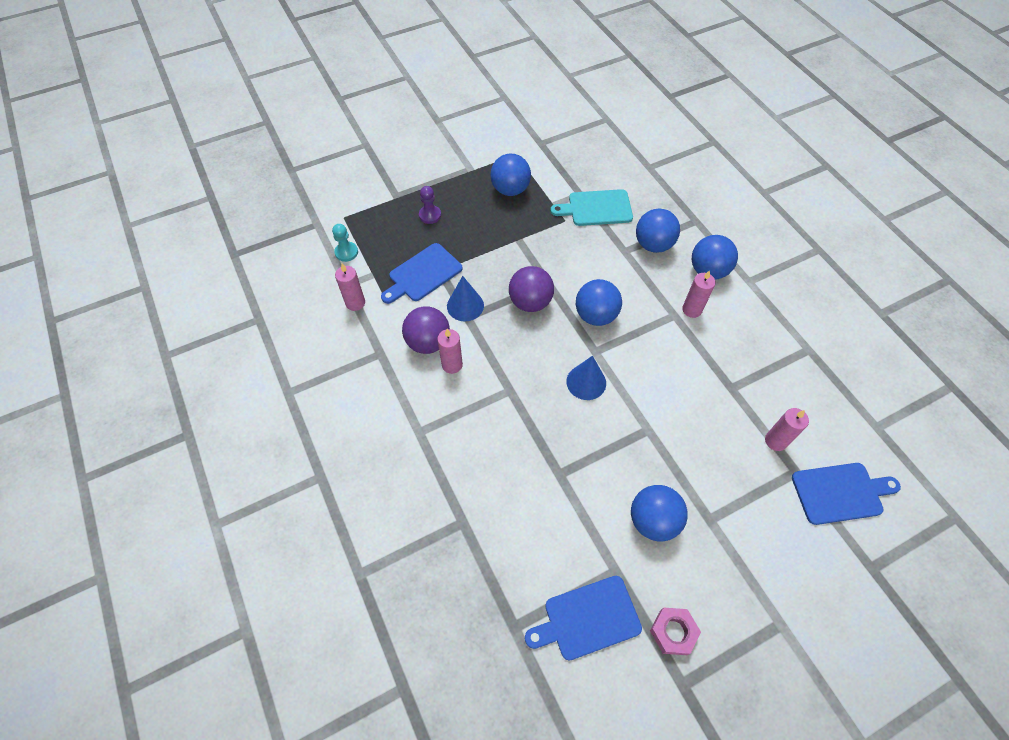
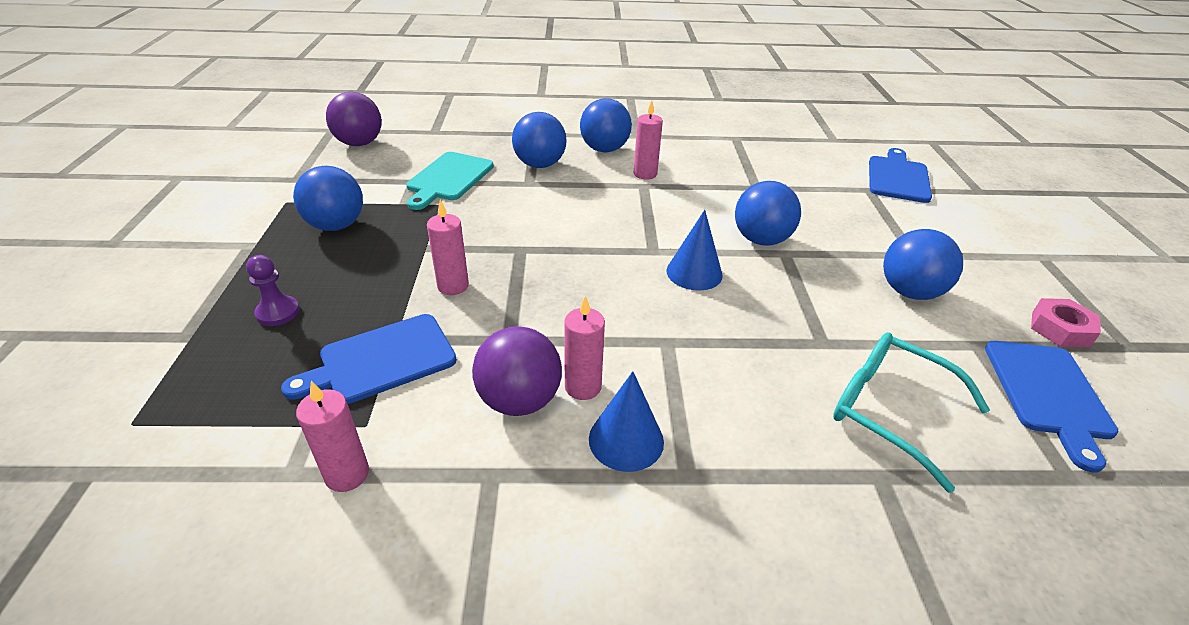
camera: 65 degrees left, 20 degrees down
(346, 252) = (217, 447): turquoise pawn -> none
(423, 274) = (381, 360): blue cutting board -> blue cutting board turned 75 degrees clockwise
(465, 305) = (487, 334): blue cone -> blue cone (626, 440)
(517, 521) = (889, 410): none -> turquoise glasses
(530, 302) = (537, 273): purple ball -> purple ball (359, 143)
(595, 315) = (602, 232): blue ball -> blue ball (761, 240)
(775, 441) = (830, 187): pink candle -> pink candle (453, 286)

